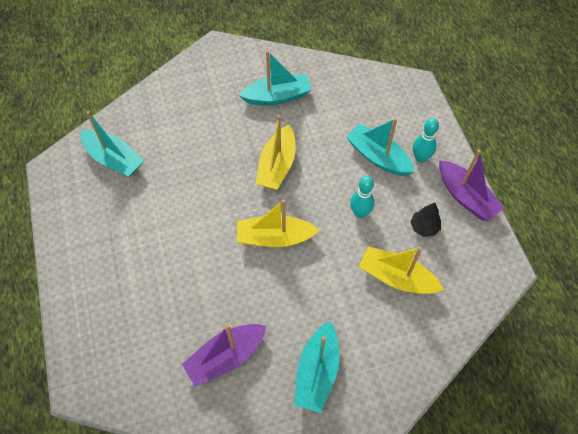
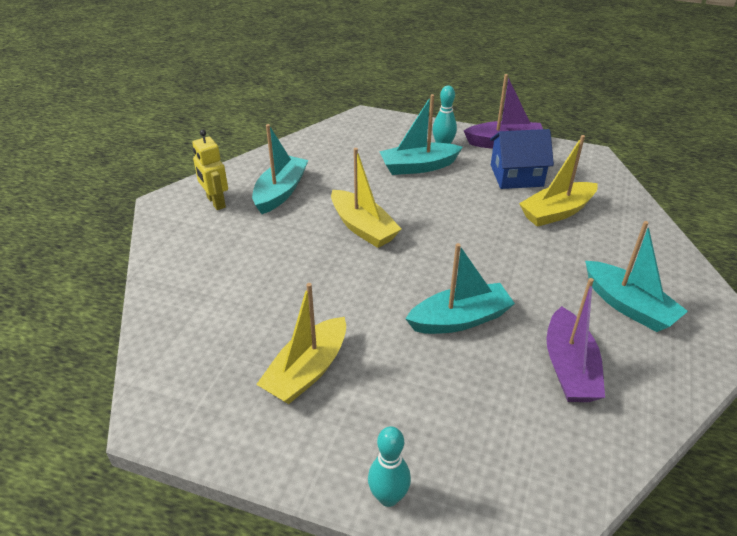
camera: 55 degrees left, 20 degrees down
(114, 159) = (210, 350): turquoise boat -> turquoise boat (460, 319)
(238, 71) = (215, 202): none -> yellow robot
(274, 237) = (448, 266): yellow boat -> yellow boat (307, 371)
(360, 212) = (468, 202): turquoise bowling pin -> turquoise bowling pin (388, 497)
(424, 227) = (516, 175): black tree -> blue house

